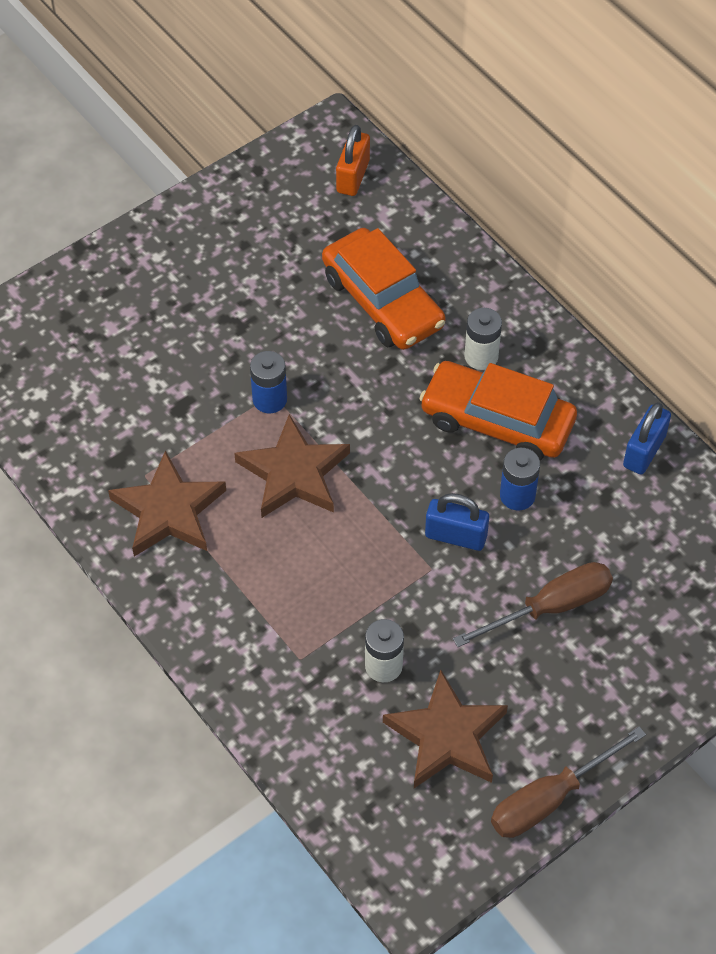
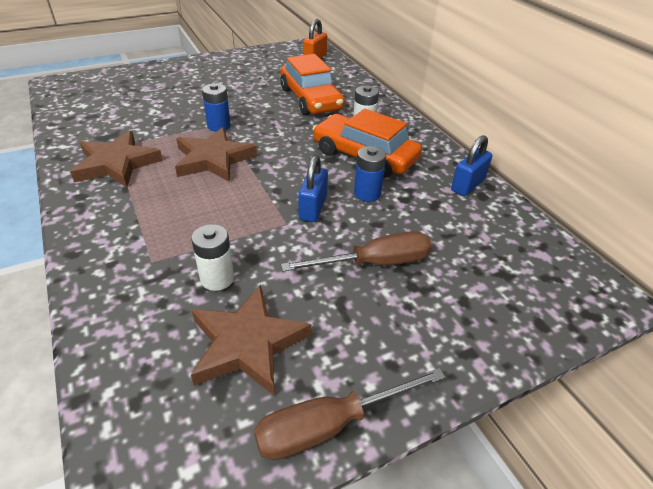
camera: 10 degrees right, 15 degrees down
(455, 536) = (312, 208): blue padlock -> blue padlock turned 75 degrees clockwise

